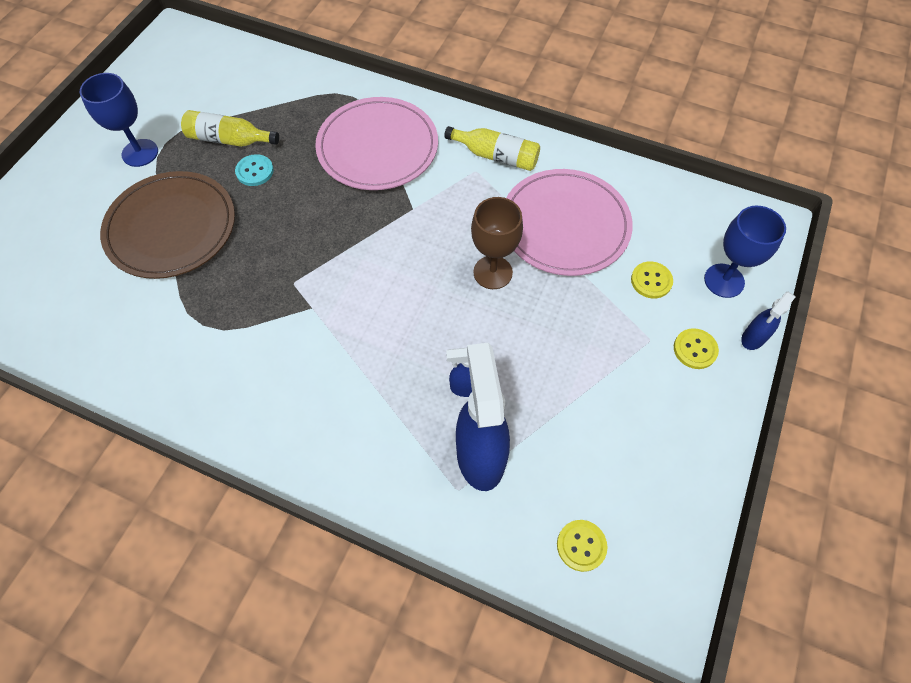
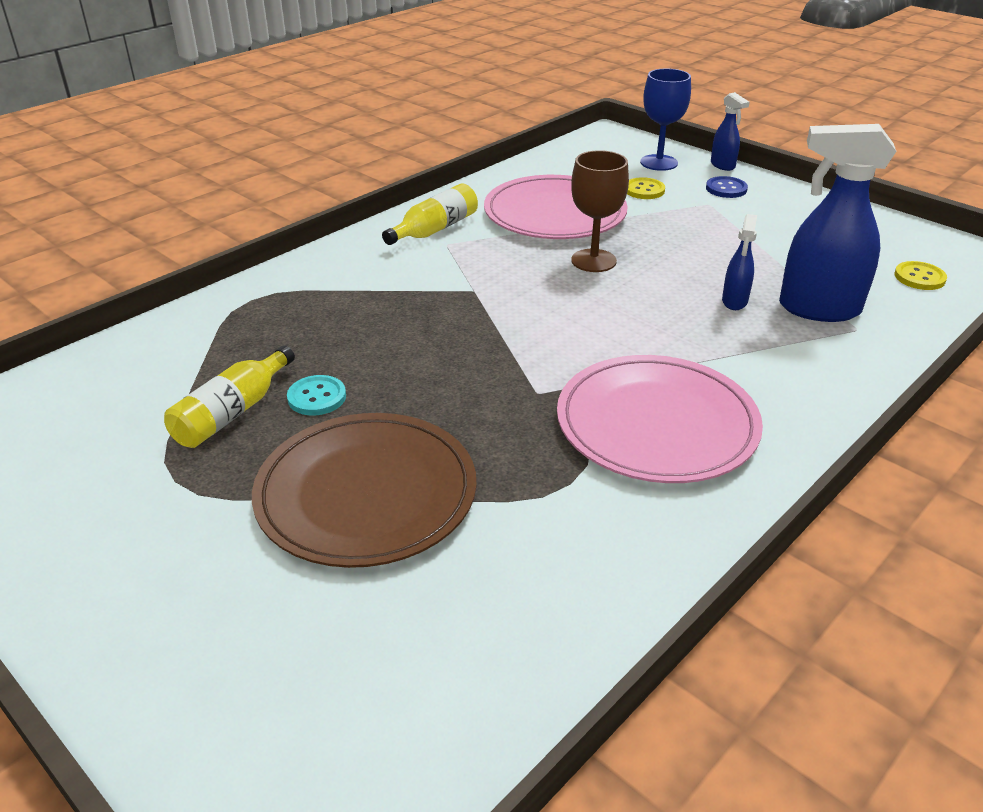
camera: 70 degrees left, 25 degrees down
(140, 153) = (171, 512): blue goblet -> none
(377, 147) = (358, 296): pink plate -> pink plate (656, 424)
(695, 349) = (726, 189): yellow button -> blue button

